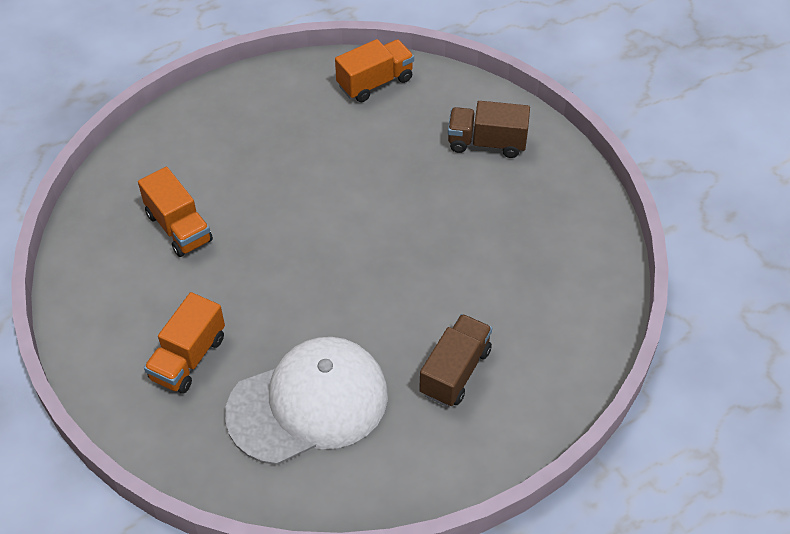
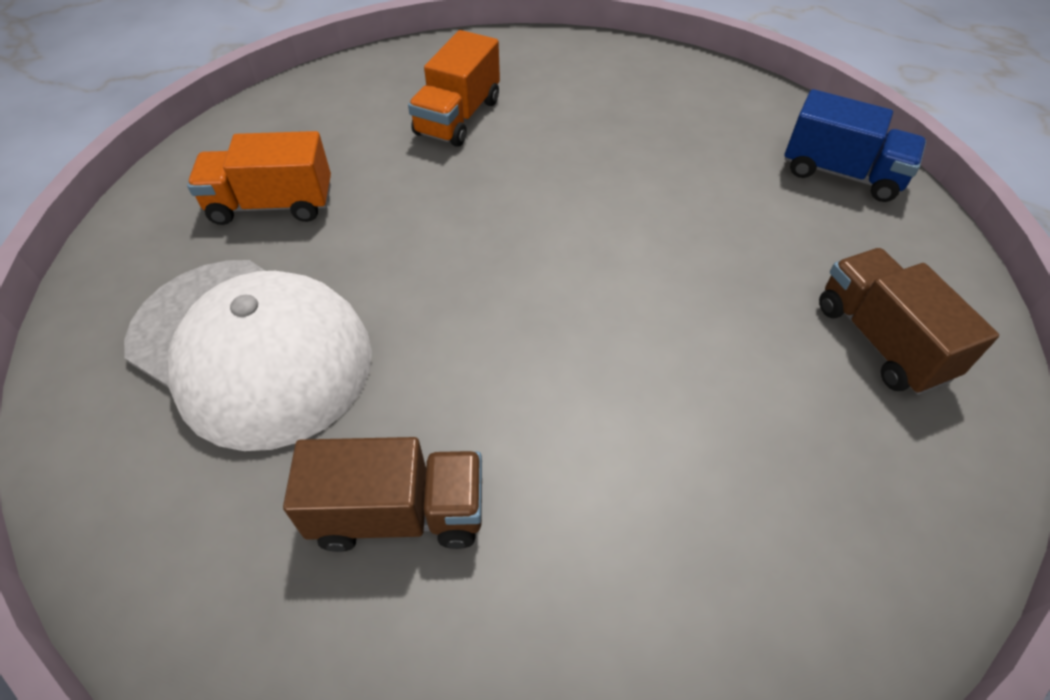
camera: 60 degrees right, 0 degrees up
(375, 82) = (841, 173): orange truck -> blue truck

